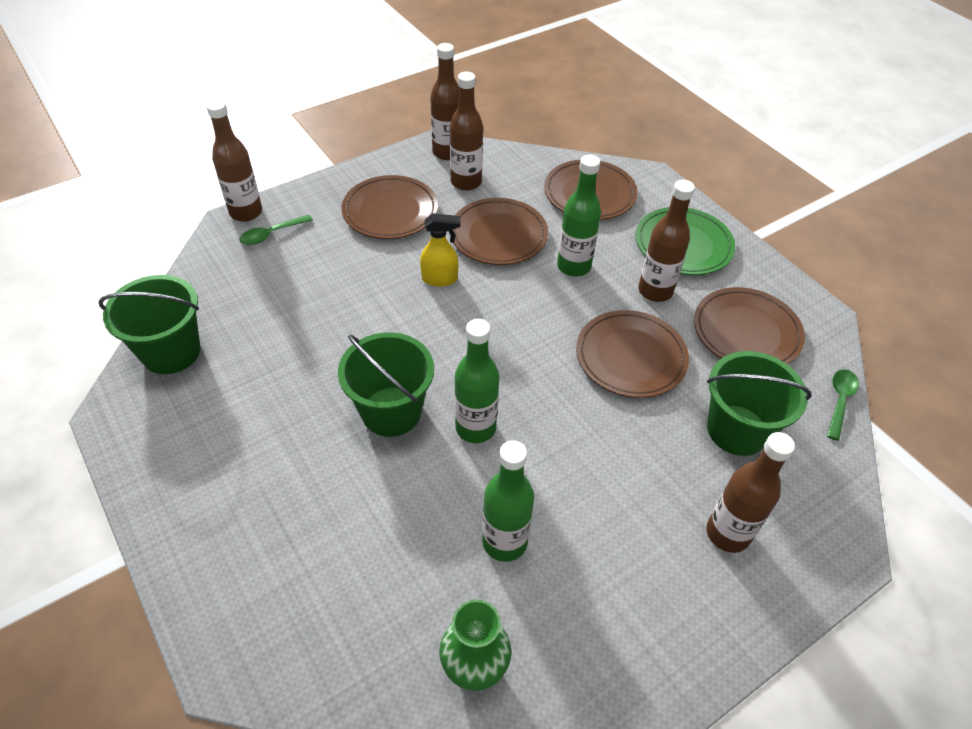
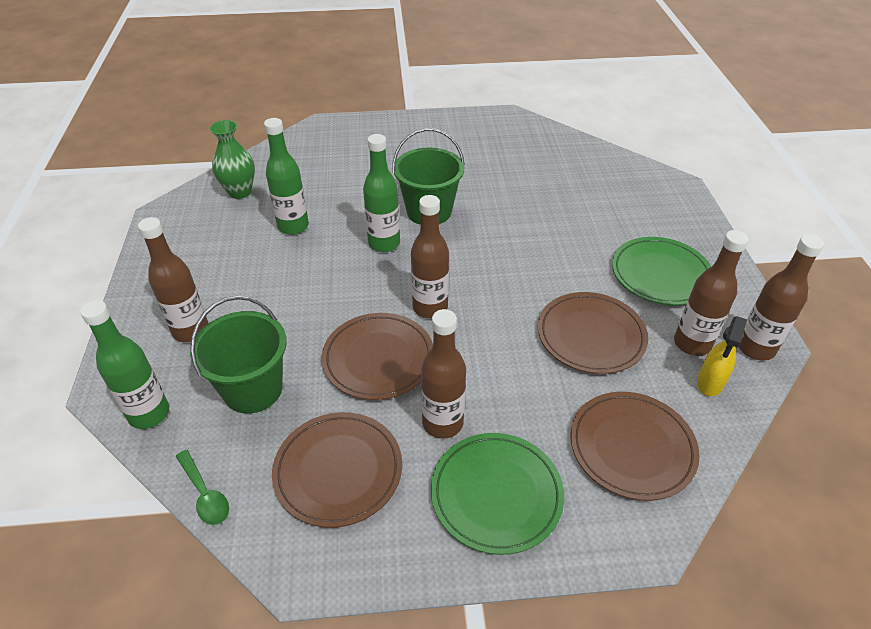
camera: 120 degrees right, 5 degrees down
(171, 352) = (546, 140): green bucket -> none
(246, 212) = (690, 195): brown bottle -> brown bottle (430, 308)
(271, 234) = (654, 201): green spoon -> none
(390, 211) = (660, 274): brown plate -> green plate
(440, 279) = (549, 276): yellow spray bottle -> yellow spray bottle (710, 383)
(573, 266) = (515, 373): green bottle -> green bottle (149, 414)

